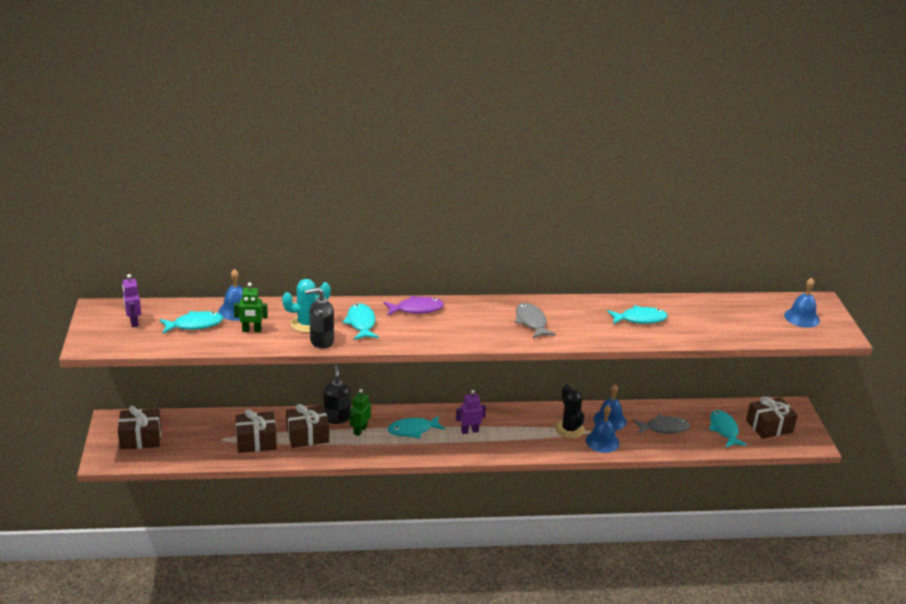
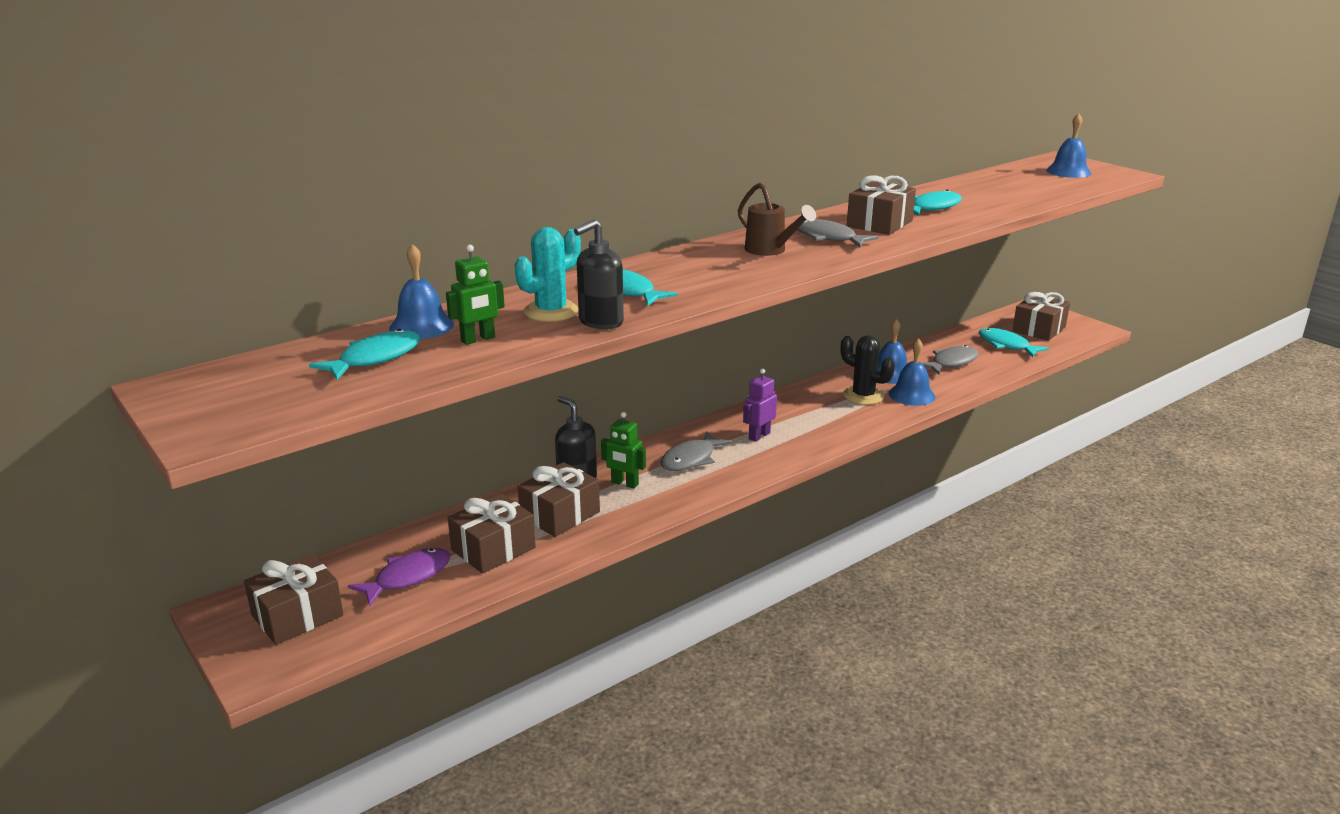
camera: 30 degrees left, 5 degrees down
(133, 322) = (259, 384): purple robot -> none
(360, 430) = (624, 483): green robot -> green robot turned 60 degrees counterclockwise
(413, 430) = (691, 459): turquoise fish -> grey fish
(416, 309) = (675, 261): purple fish -> purple fish (408, 577)
(481, 320) = (770, 251): none -> brown watering can
(582, 321) = (879, 224): none -> brown gift

